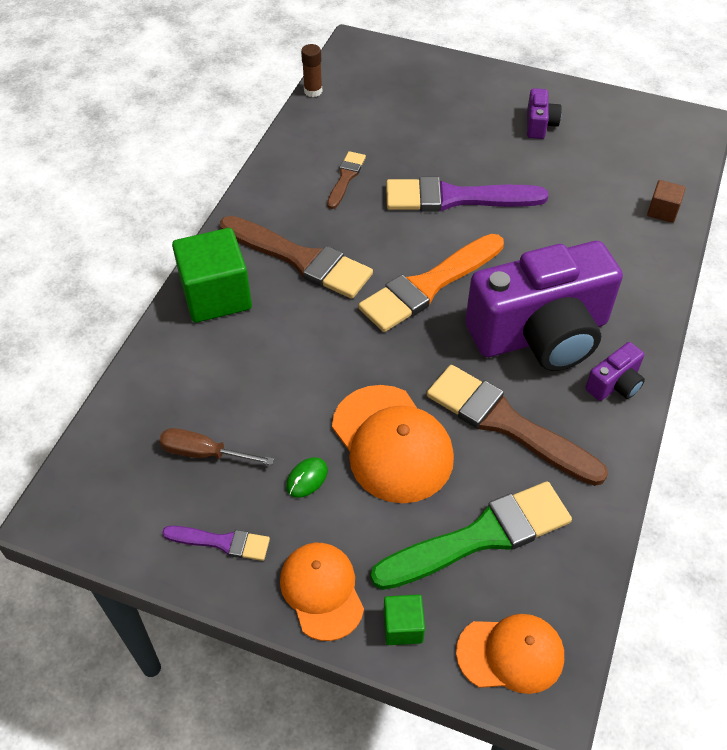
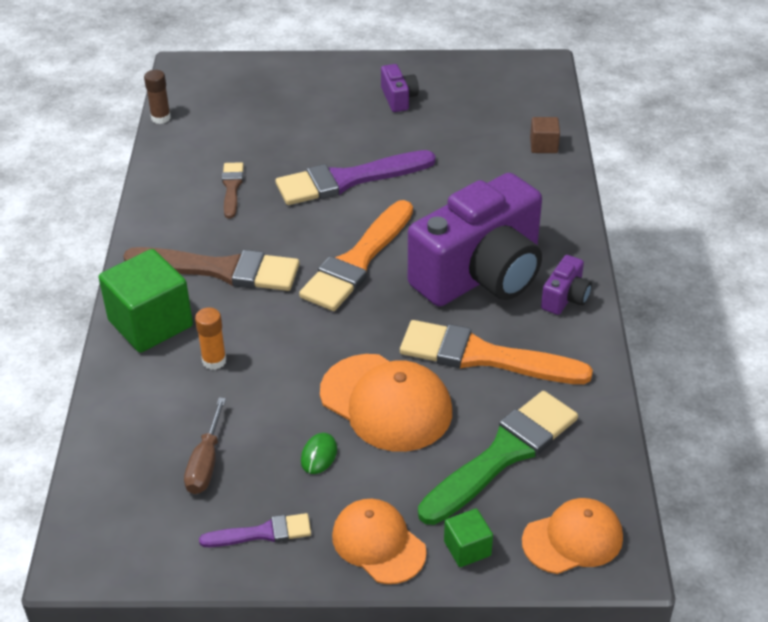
camera: 20 degrees left, 10 degrees down
(203, 453) = (205, 463): brown screwdriver -> brown screwdriver turned 75 degrees counterclockwise
(255, 350) = (214, 361): none -> orange glue stick
(506, 423) = (483, 356): brown brush -> orange brush

